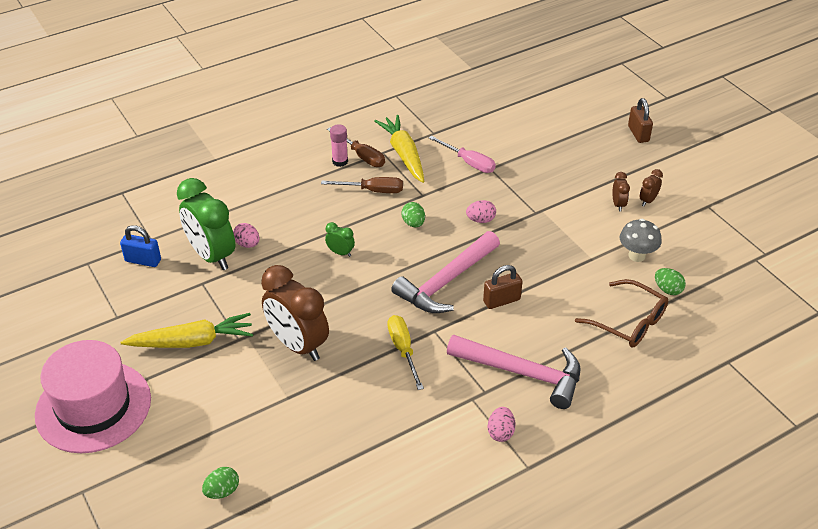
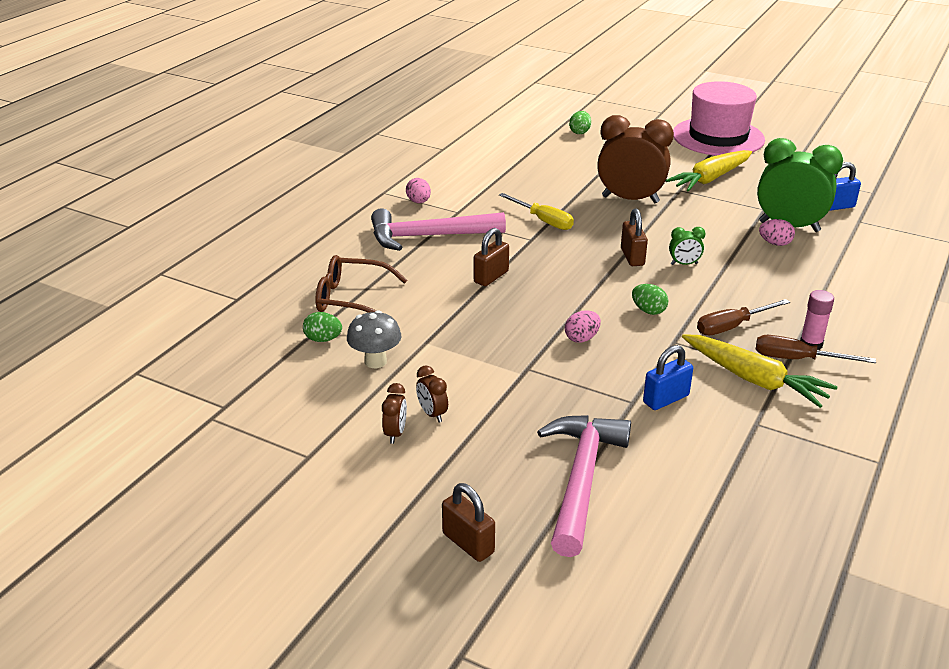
camera: 150 degrees right, 10 degrees down
(371, 276) = (632, 257): none -> brown padlock
(446, 281) = (558, 274): pink hammer -> pink hammer (581, 479)
(469, 162) = (666, 399): pink screwdriver -> blue padlock

